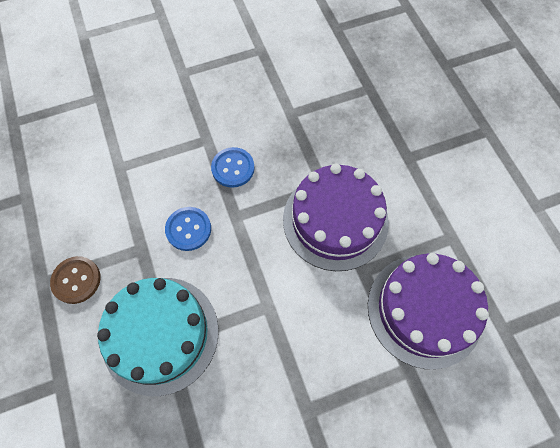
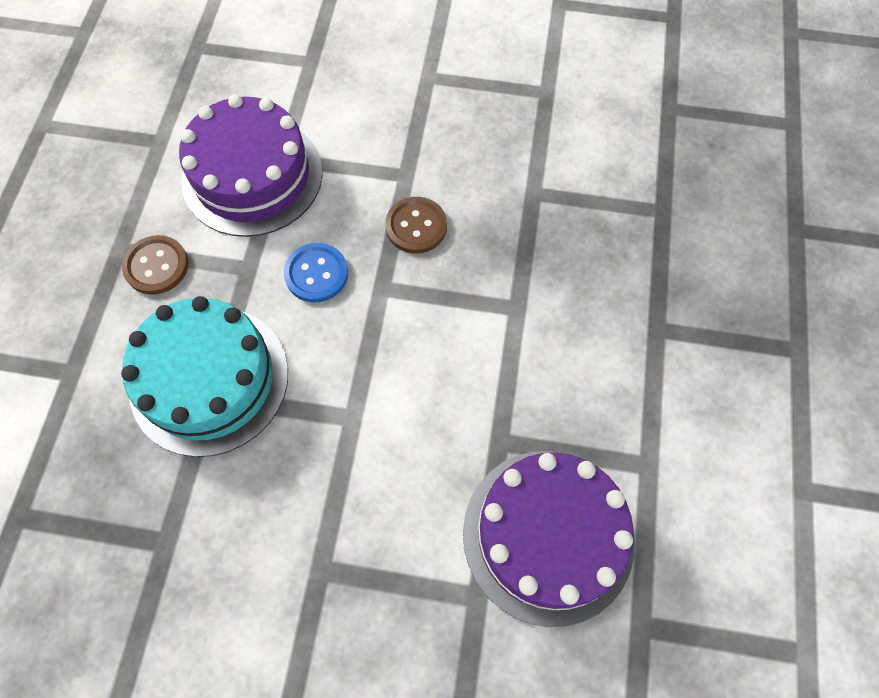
camera: 30 degrees right, 0 degrees up
(233, 168) = (416, 226): blue button -> brown button
(335, 220) = (504, 358): purple cake -> purple cake (252, 176)

